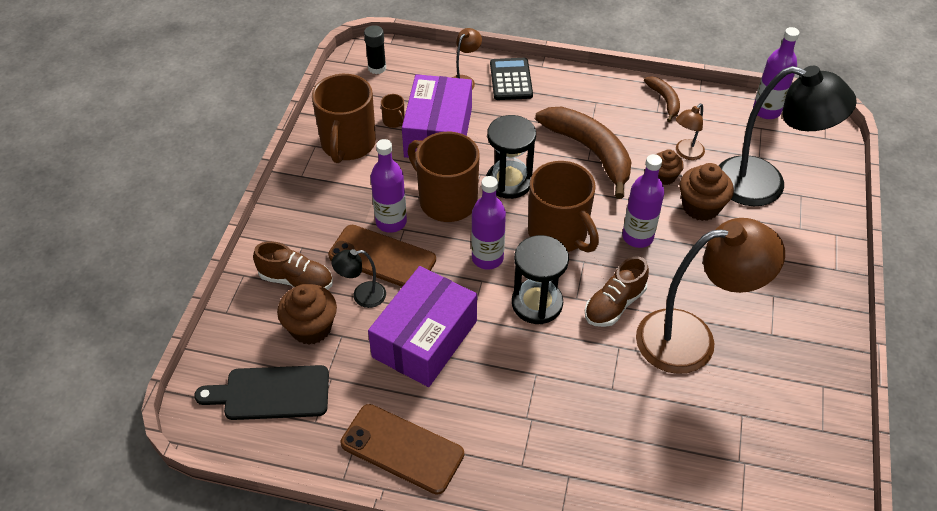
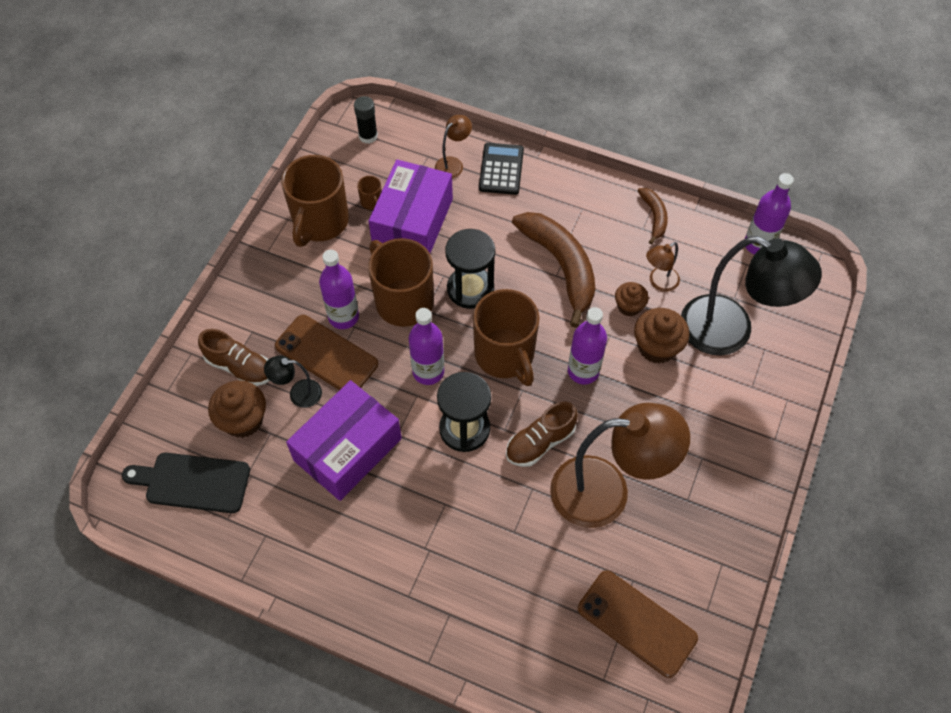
camera: 10 degrees right, 10 degrees up
(402, 449) = (301, 559): brown phone -> brown phone (637, 623)

